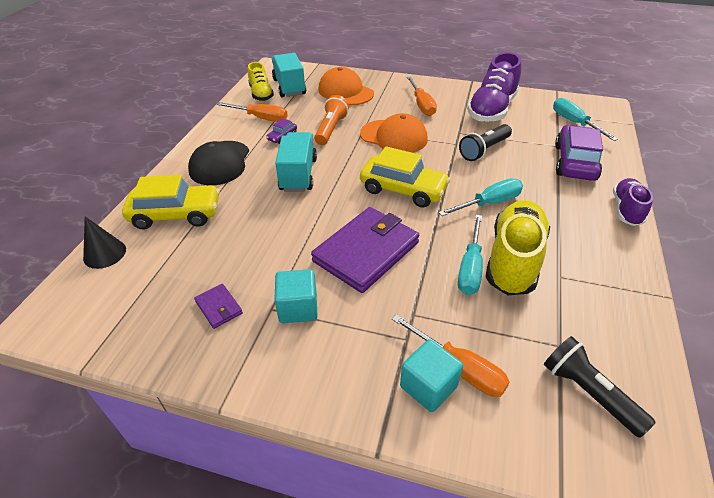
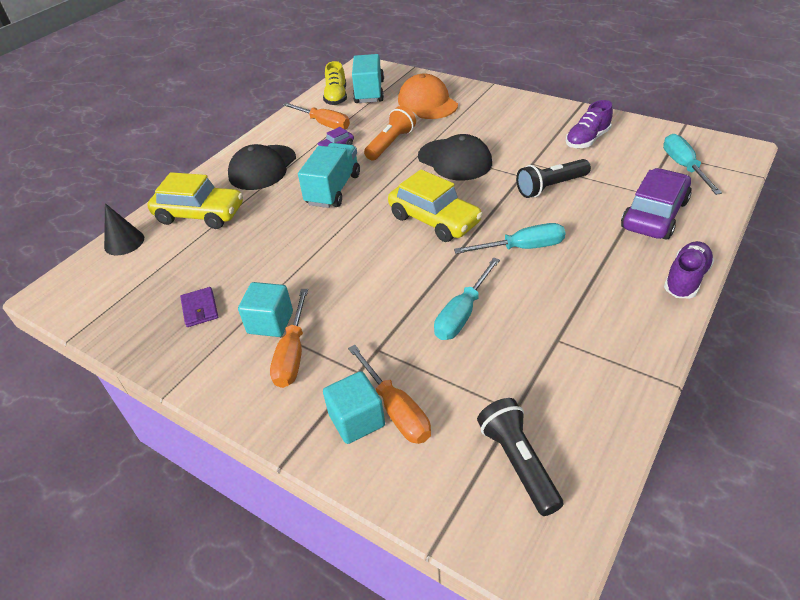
camera: 20 degrees right, 0 degrees up
(366, 252) = (362, 279): purple wallet -> none
(394, 137) = (454, 160): orange cap -> black cap
(422, 105) = (506, 126): orange screwdriver -> orange screwdriver (293, 354)
(491, 110) = (587, 140): purple shoe -> purple shoe, size x0.59
(513, 259) = (515, 313): yellow shoe -> none

